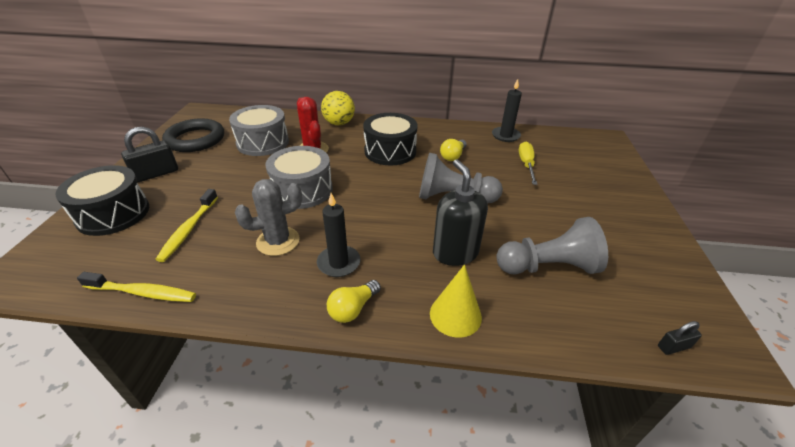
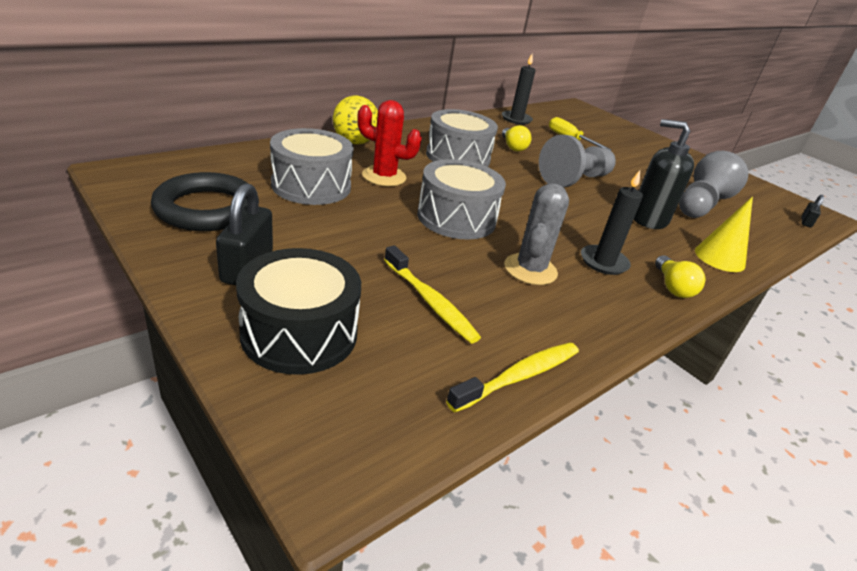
camera: 50 degrees left, 5 degrees down
(390, 151) = (458, 157): black drum -> grey drum

